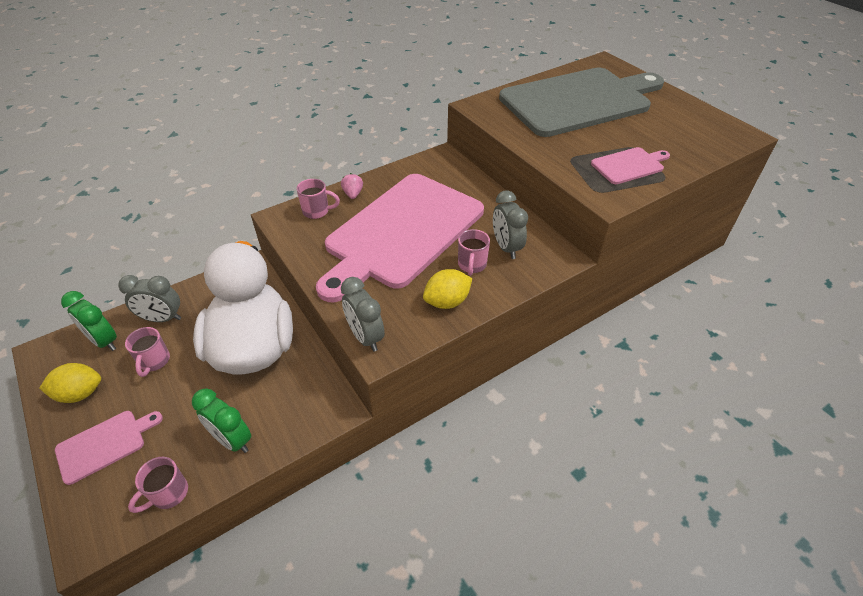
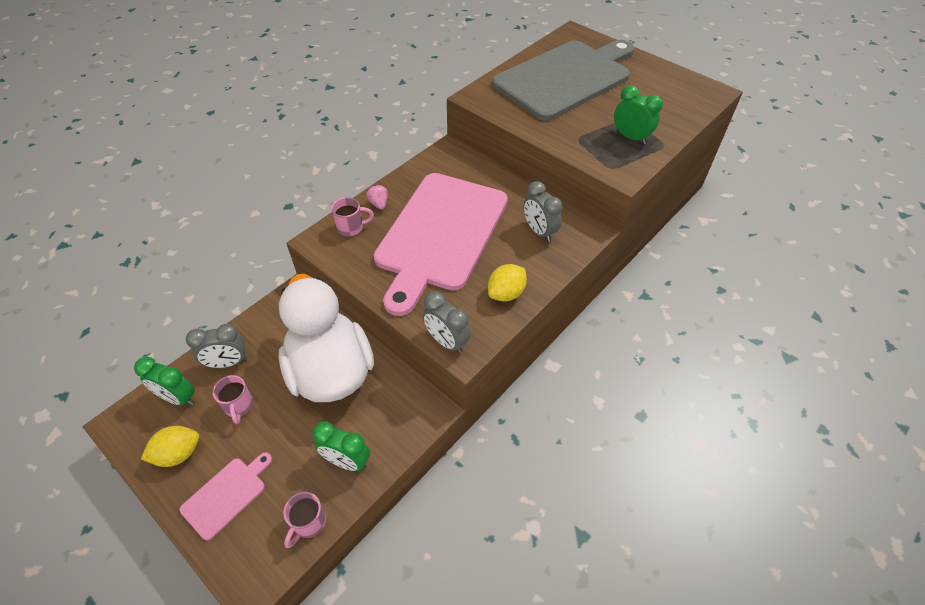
camera: 15 degrees left, 5 degrees up
(472, 265) = (515, 254): pink mug -> none
(629, 165) = (630, 137): pink cutting board -> green clock

